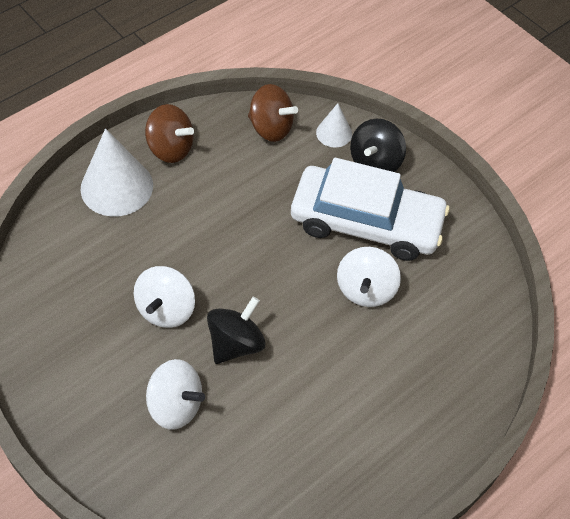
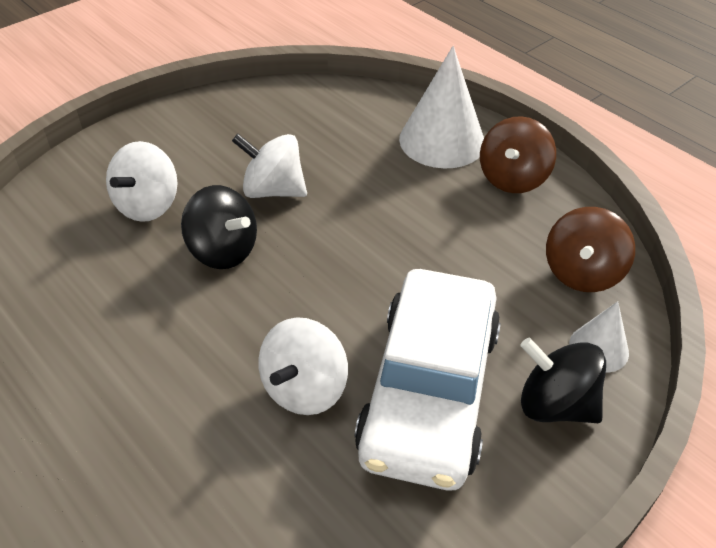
camera: 90 degrees right, 10 degrees down
(366, 289) = (304, 388): white spinning top -> white spinning top turned 75 degrees counterclockwise

